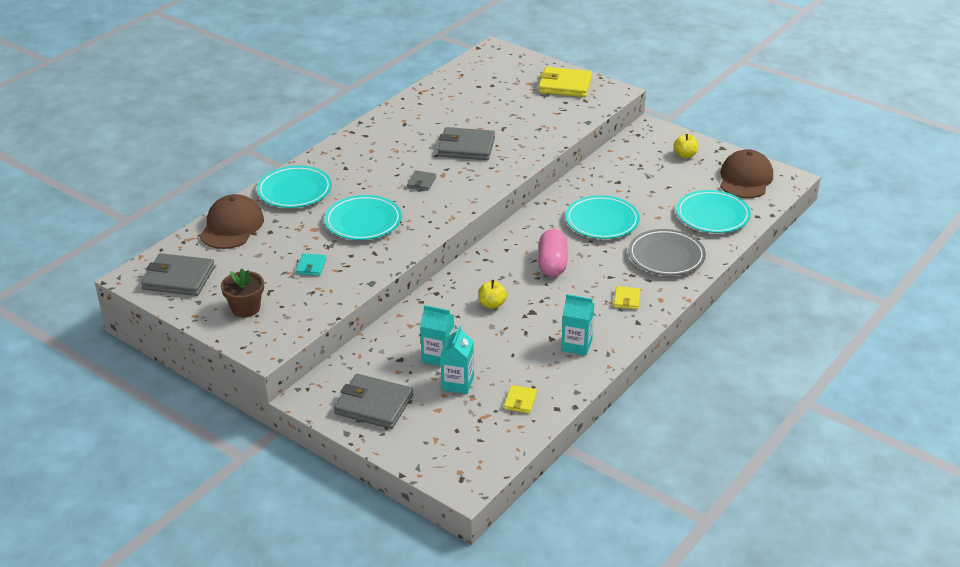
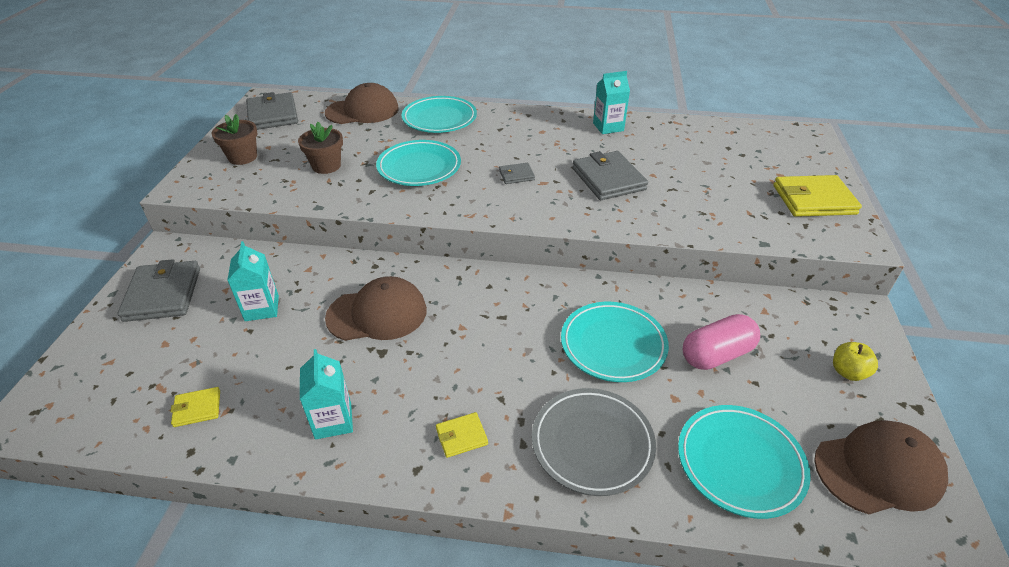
camera: 60 degrees right, 5 degrees up
(311, 266) = (326, 166): turquoise wallet -> brown flower pot
(457, 383) = (217, 341): turquoise carton -> turquoise carton (608, 127)
(492, 304) = (377, 314): yellow apple -> brown cap
(552, 264) = (489, 333): pink capsule -> pink capsule (716, 354)
(565, 85) = (813, 200): yellow wallet -> yellow wallet turned 75 degrees counterclockwise

